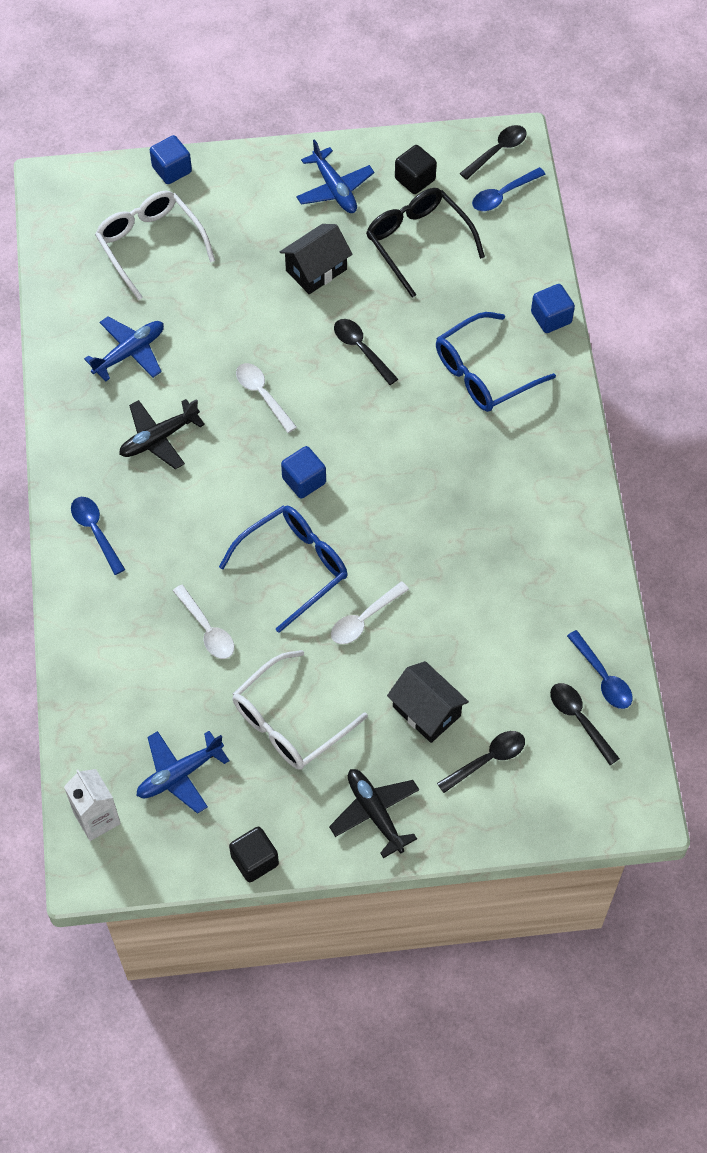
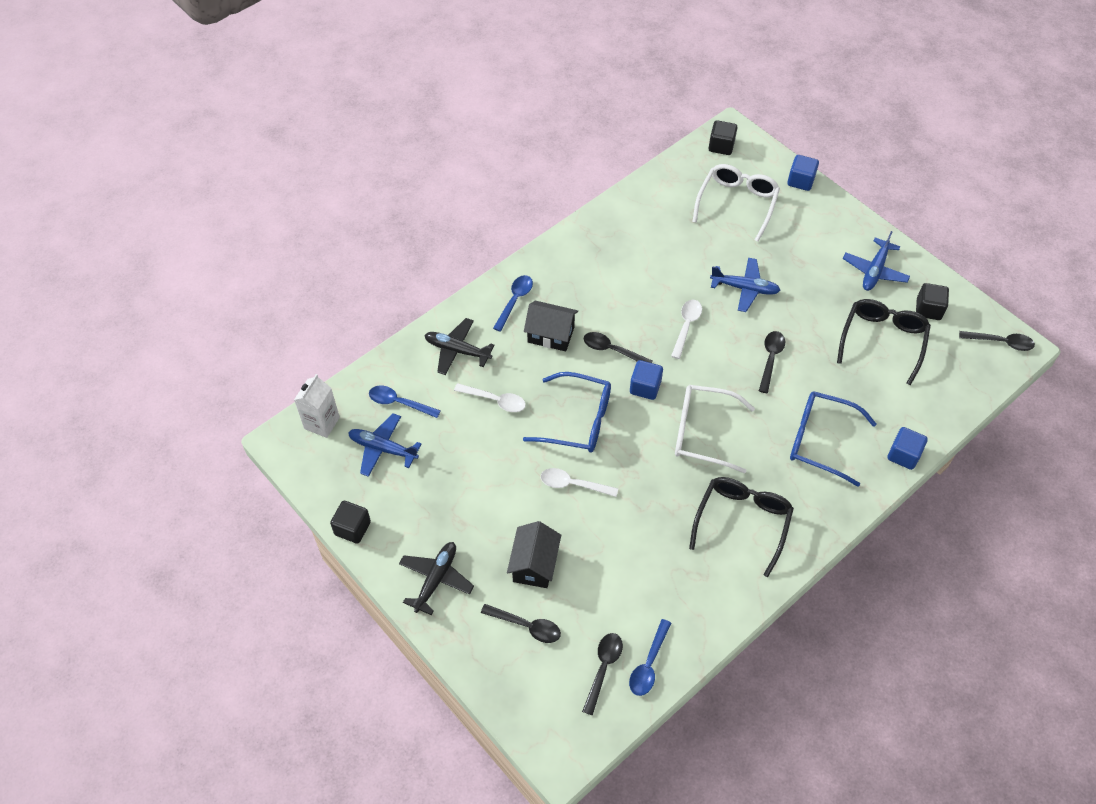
camera: 55 degrees right, 5 degrees down
(62, 206) = (721, 146): none -> black cube
(130, 352) = (652, 241): blue plane -> blue plane (745, 288)
(159, 438) = (606, 292): black plane -> black plane (457, 350)
(207, 629) = (495, 400): white spoon -> white spoon turned 90 degrees counterclockwise
(235, 481) = (612, 350): none -> black spoon
(290, 721) = (465, 487): white glasses -> white glasses (703, 432)
(316, 270) = (805, 298): black house -> black house (551, 335)
(503, 195) = (970, 366): blue spoon -> blue spoon (399, 403)
(518, 499) = (742, 522): none -> black glasses

